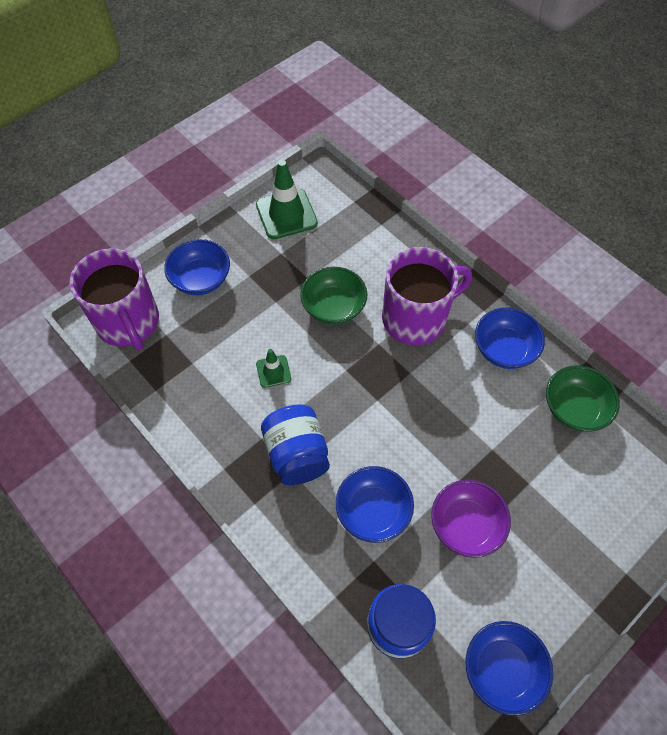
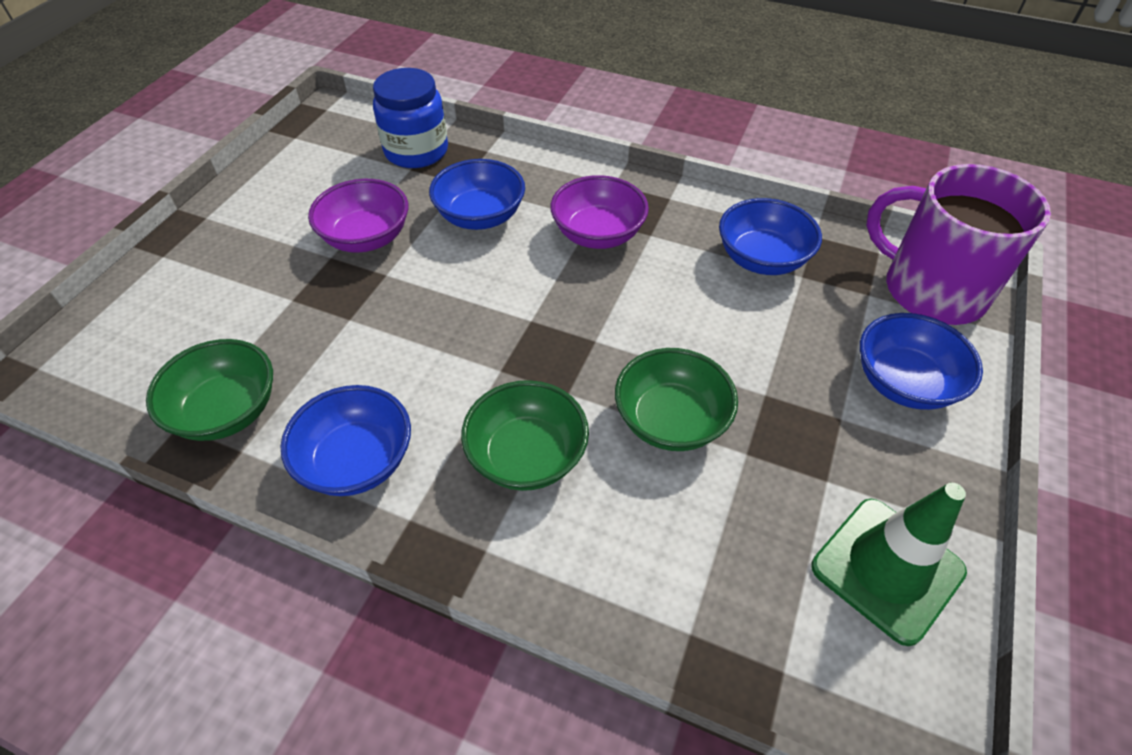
camera: 155 degrees right, 10 degrees down
(273, 371) = (692, 303): green traffic cone -> none
(297, 454) = (598, 234): blue jar -> purple bowl
(416, 318) = (527, 456): purple mug -> green bowl
(502, 669) = (304, 155): blue bowl -> blue bowl (762, 259)

